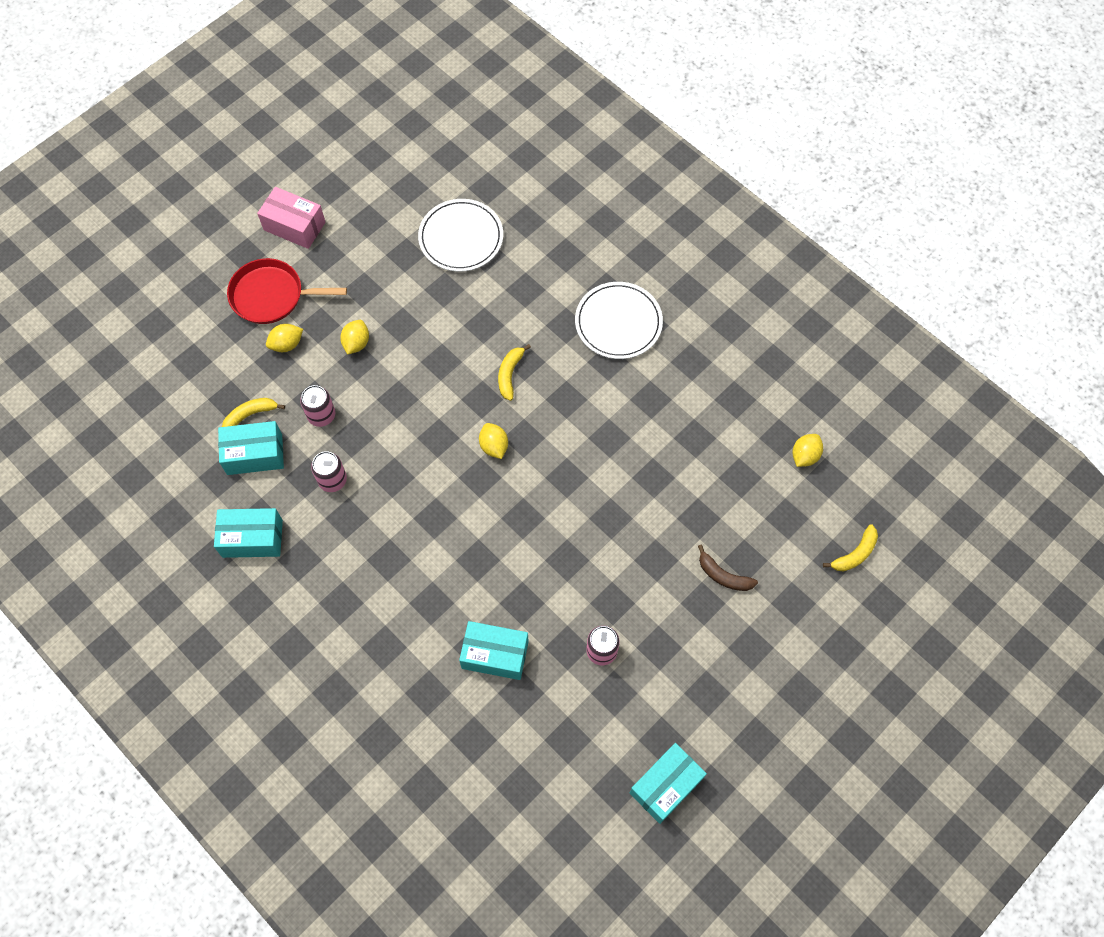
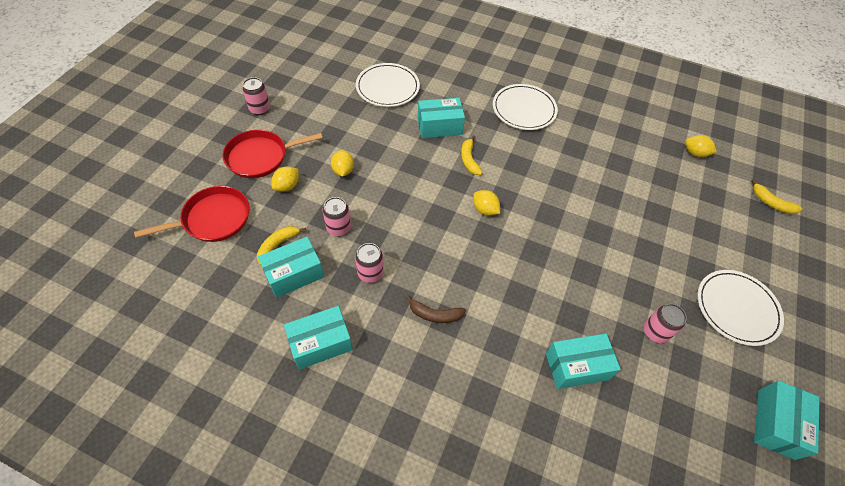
camera: 25 degrees left, 10 degrees down
(195, 361) = (213, 219): none -> red pan
(294, 226) = (260, 109): pink box -> pink can
(497, 316) = (439, 126): none -> turquoise box
(712, 660) = (737, 308): none -> white plate
(723, 575) = (700, 245): brown banana -> brown banana (434, 314)
(804, 456) = (695, 153): yellow lemon -> yellow lemon turned 75 degrees counterclockwise
(855, 554) = (771, 203): yellow banana -> yellow banana turned 105 degrees clockwise

